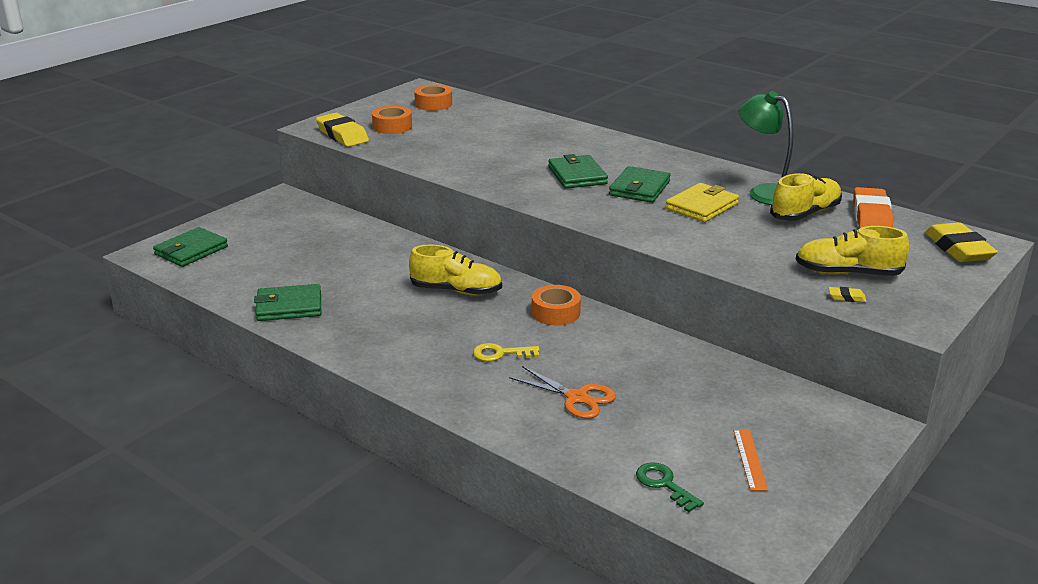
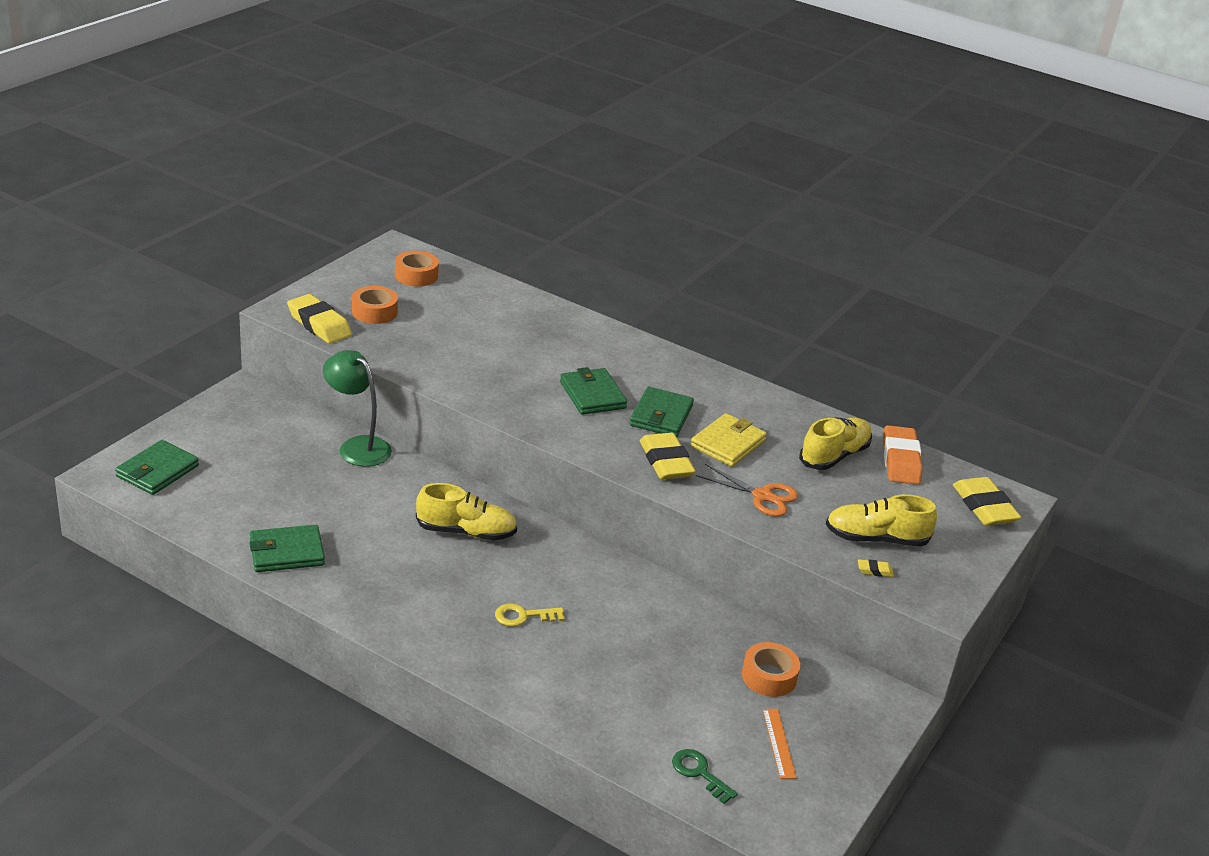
camera: 10 degrees left, 5 degrees up
(555, 312) = (575, 562): orange tape -> orange tape (769, 676)
(577, 398) = (607, 672): orange scissors -> orange scissors (762, 496)
(641, 220) = (666, 462): none -> yellow eraser
(764, 192) = (792, 424): green lamp -> green lamp (357, 446)

